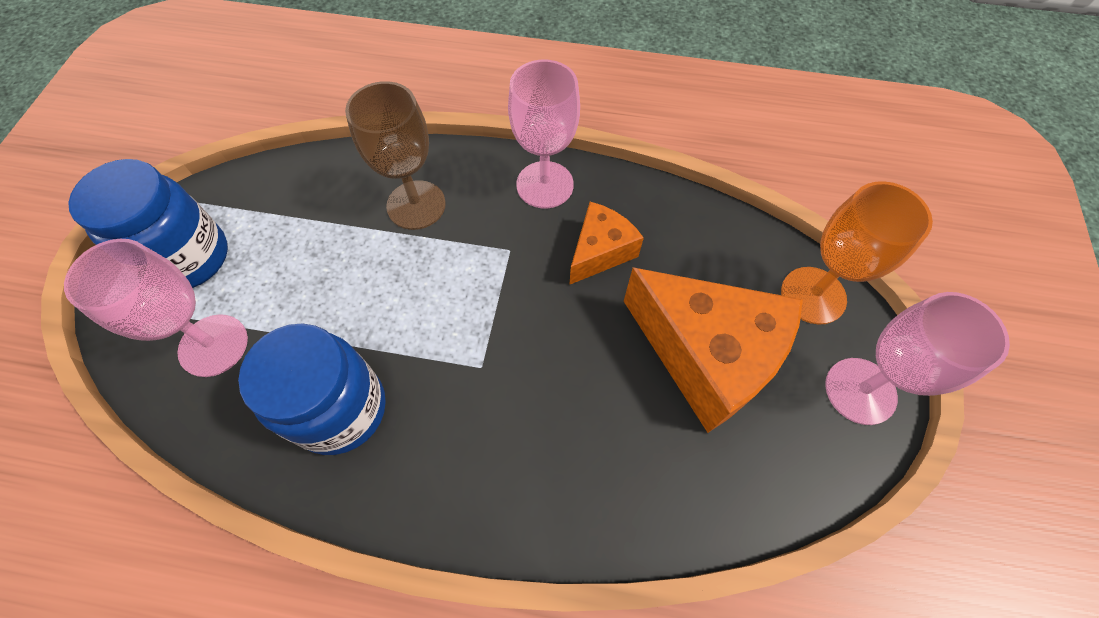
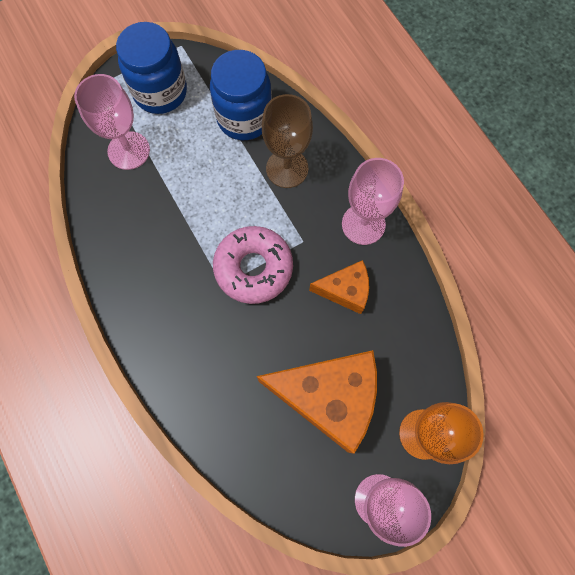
camera: 50 degrees right, 10 degrees up
(341, 409) = (146, 238): blue jar -> blue jar (244, 118)
(492, 319) = (253, 268): none -> pink donut
(706, 355) = (328, 397): orange cheese -> orange cheese turned 75 degrees counterclockwise

